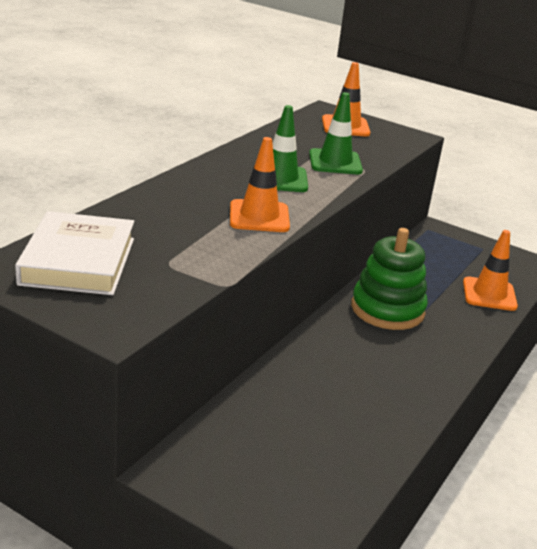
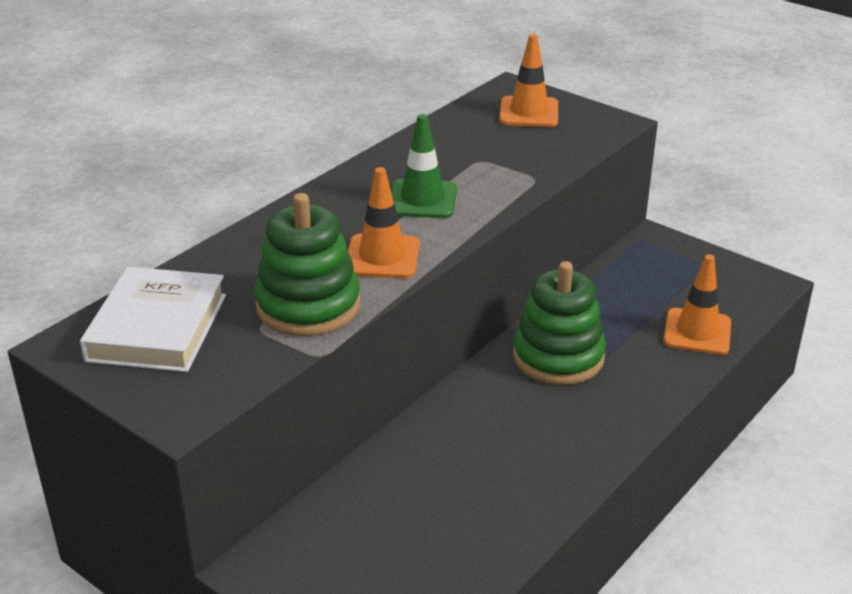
camera: 10 degrees right, 5 degrees up
(207, 249) = (308, 306): none -> green stacking toy
(335, 162) = (499, 170): green traffic cone -> none

